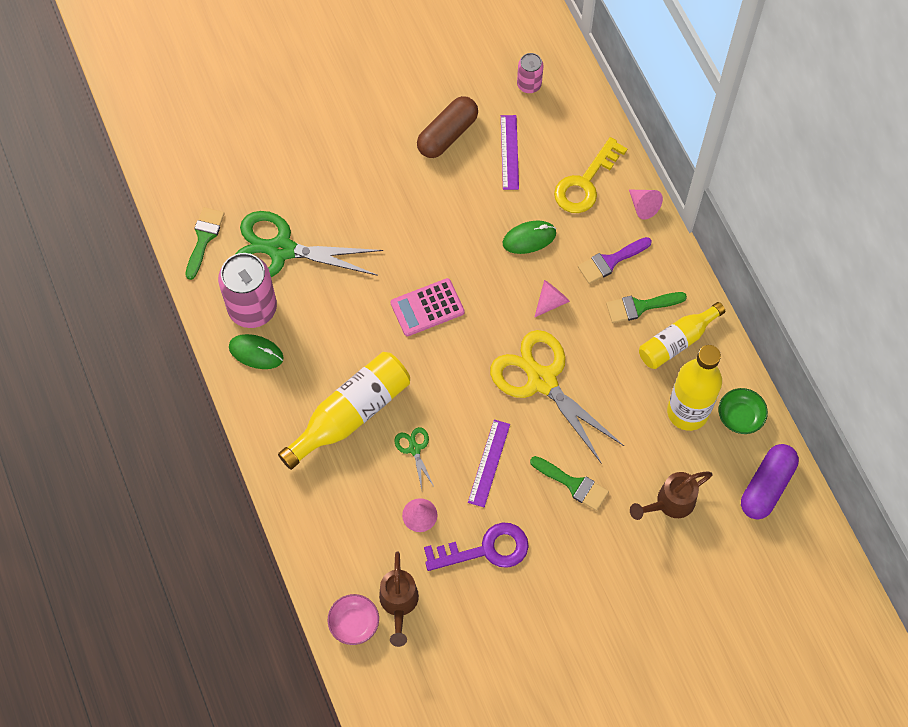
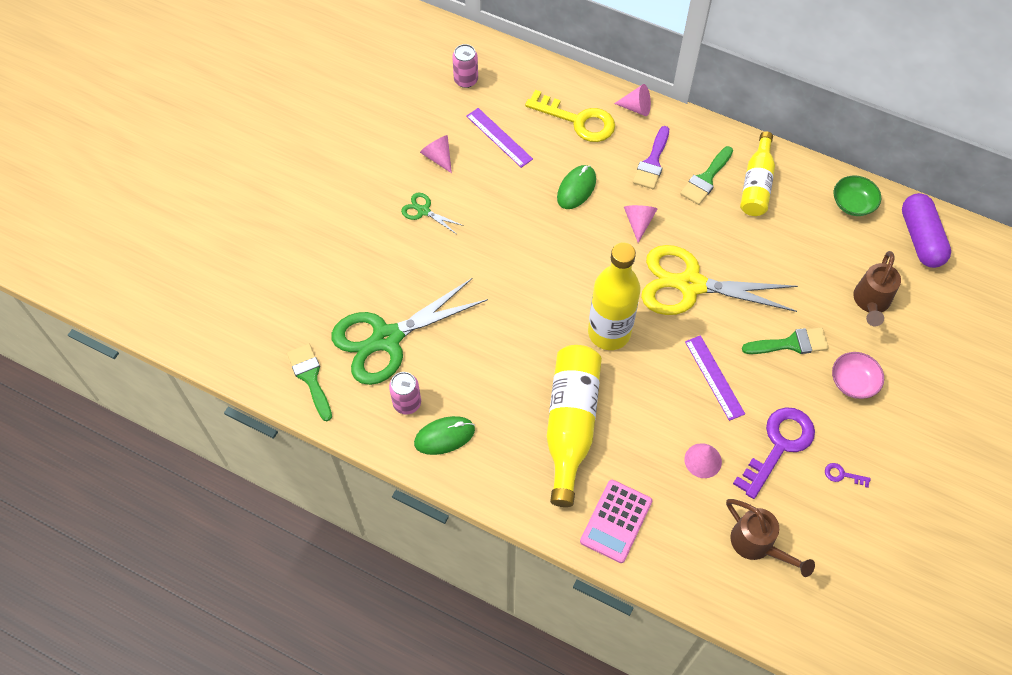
camera: 40 degrees left, 5 degrees down
(252, 308) = (407, 403): pink can -> pink can, size x0.53
(354, 623) = (739, 591): pink bowl -> pink bowl (853, 382)
(414, 449) = (647, 412): green scissors -> green scissors (423, 211)
(427, 307) = (549, 296): pink calculator -> pink calculator (616, 521)
(447, 134) = (438, 157): brown capsule -> pink cone
(511, 608) = (842, 475): none -> purple key
(585, 183) = (578, 120): yellow key -> yellow key turned 60 degrees counterclockwise
(687, 412) = (815, 228): yellow bottle -> yellow bottle (609, 332)

